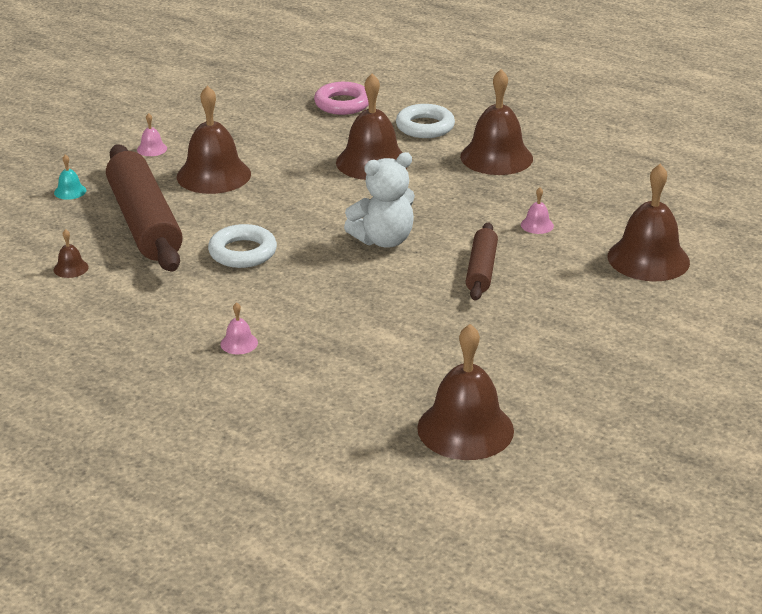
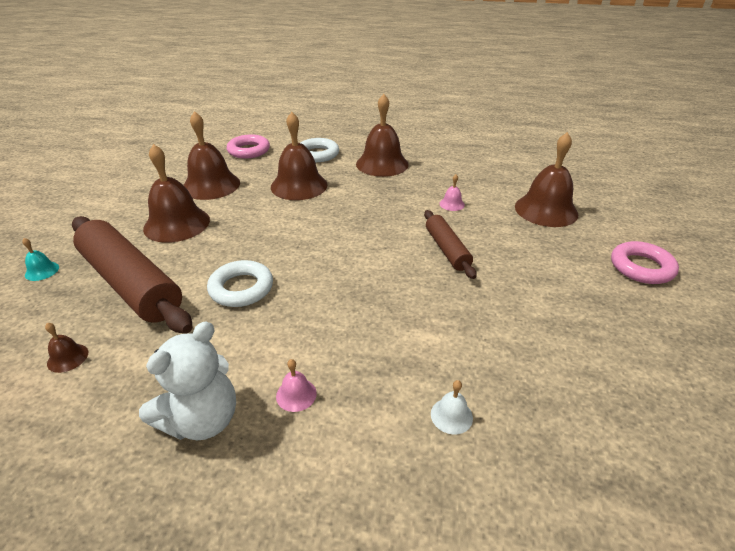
camera: 25 degrees left, 5 degrees up
(152, 149) = (110, 214): pink bell -> none
(356, 392) = (451, 415): none -> white bell
(383, 240) = (353, 244): white teddy bear -> white teddy bear (202, 419)
(465, 429) = (584, 423): brown bell -> brown bell (211, 185)
(686, 342) = (641, 267): none -> pink ring

